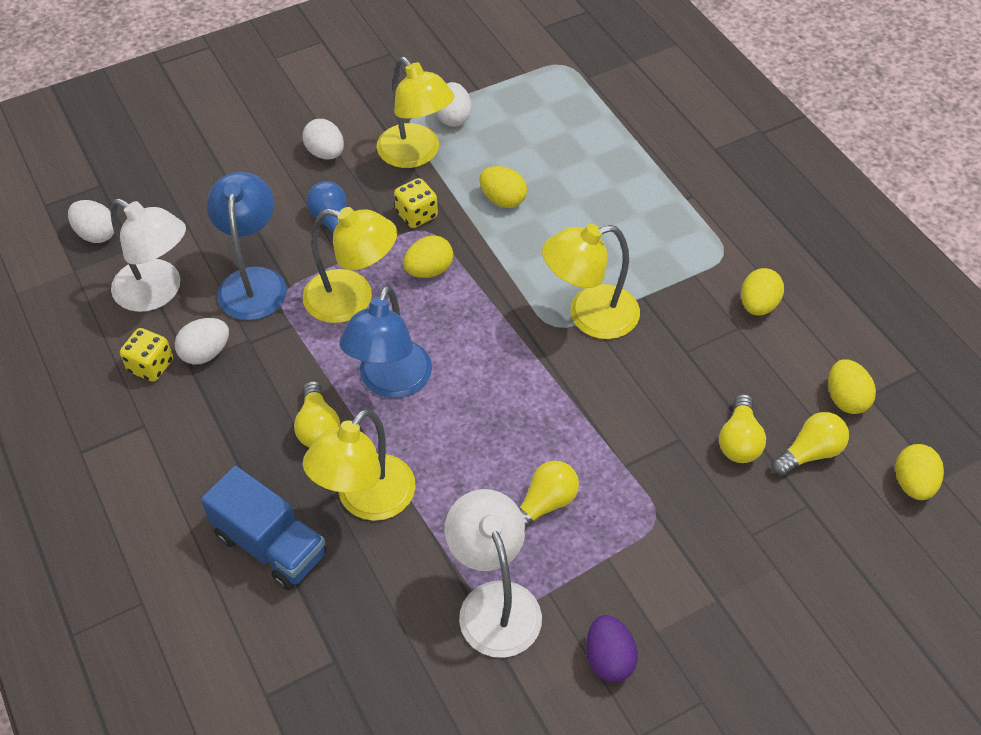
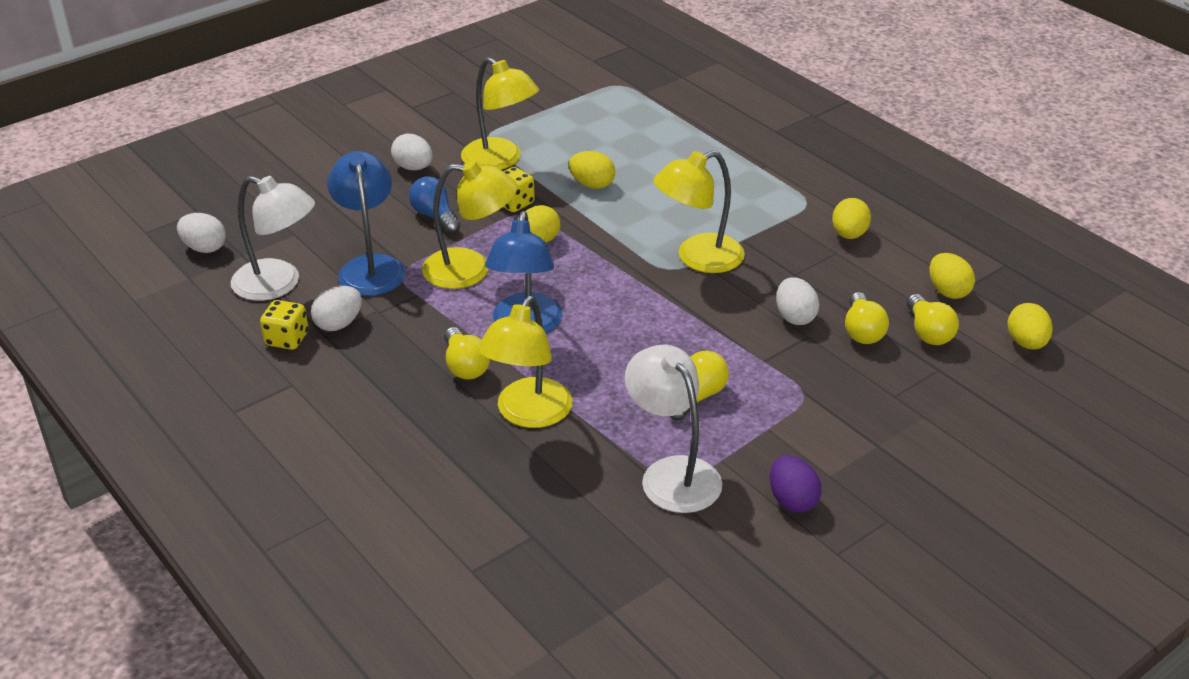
camera: 10 degrees left, 15 degrees down
(271, 545) = (444, 458): blue truck -> none
(453, 118) = (528, 131): white egg -> white egg (795, 317)
(809, 453) = (928, 332): yellow light bulb -> yellow light bulb turned 120 degrees clockwise

